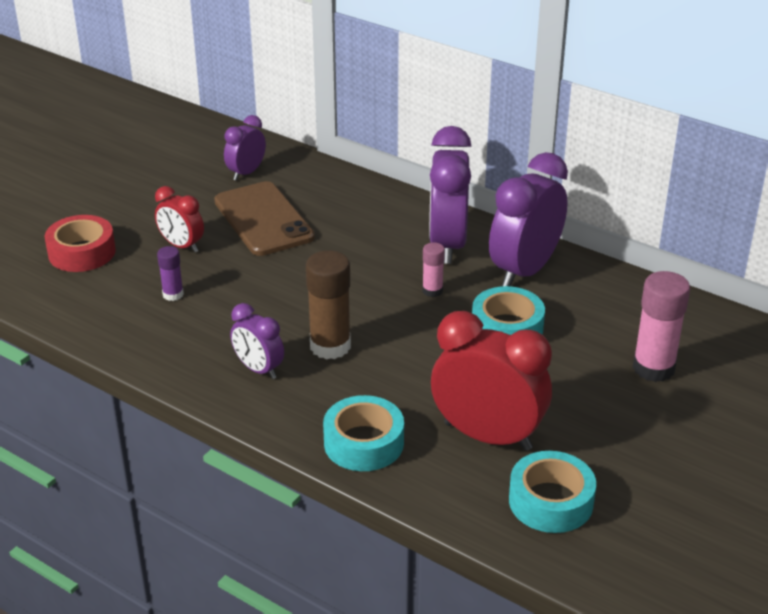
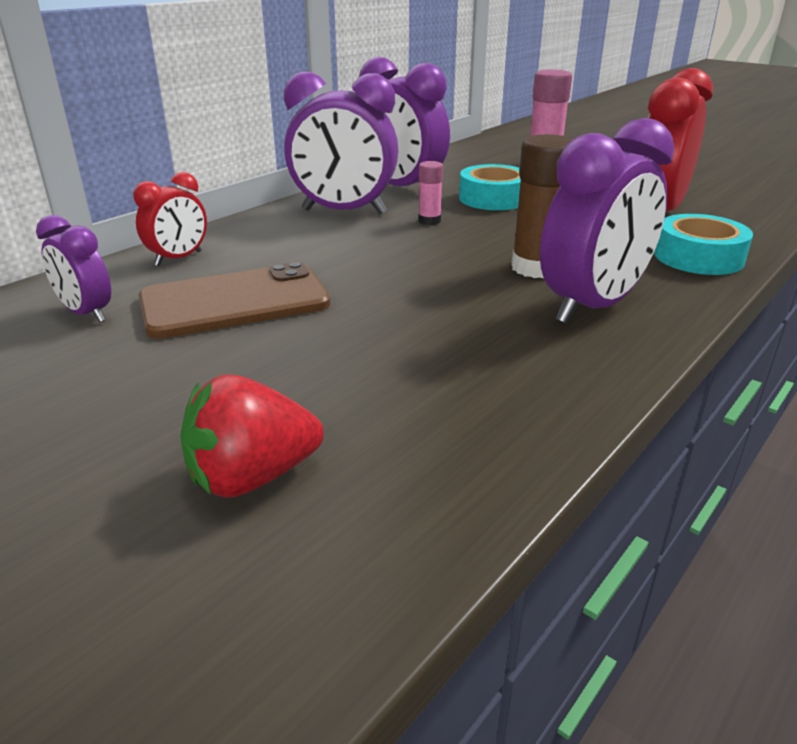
camera: 85 degrees left, 5 degrees down
(82, 252) = (252, 477): red tape -> red strawberry
(173, 294) = (419, 370): purple glue stick -> none
(181, 246) = (278, 365): red clock -> red clock (178, 258)
(258, 369) = (592, 307): purple clock -> purple clock, size x1.85
(550, 501) = (727, 199): turquoise tape -> none

